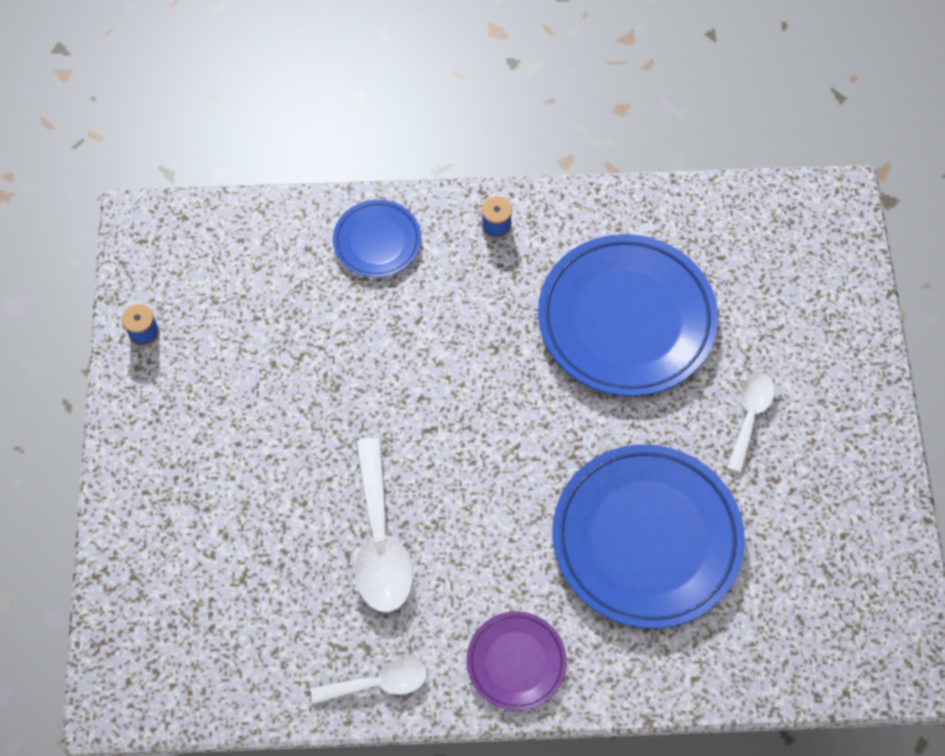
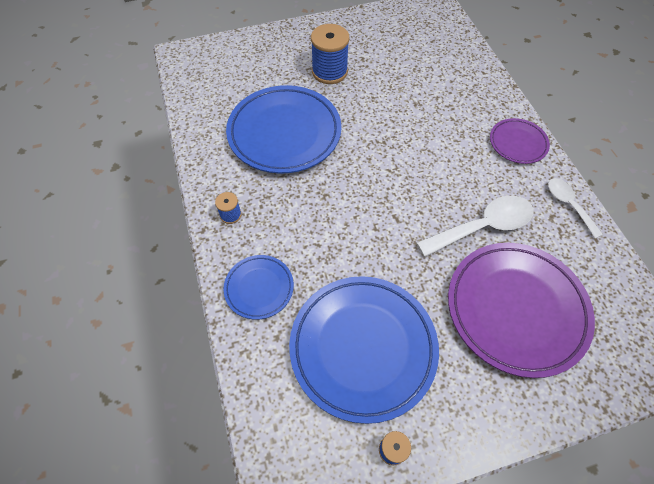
camera: 105 degrees left, 5 degrees down
(247, 530) = (516, 309): none -> purple plate
(646, 539) = (419, 102): blue plate -> blue plate (363, 348)
(750, 416) = (329, 72): white spoon -> blue spool

